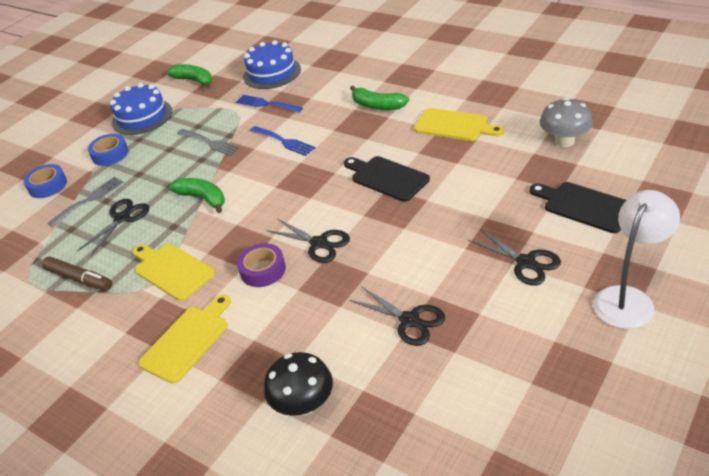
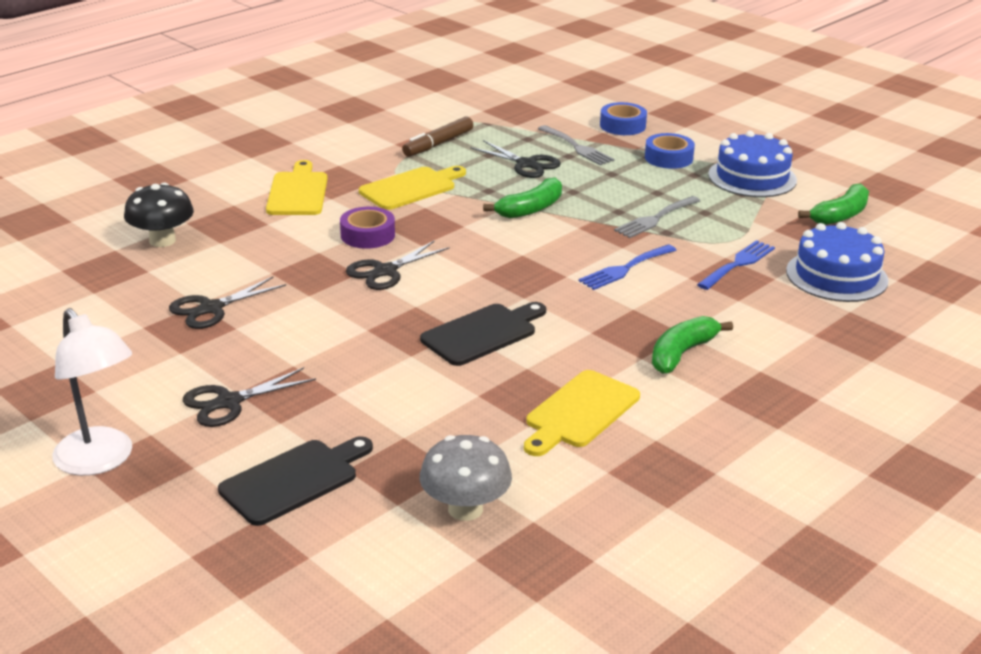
camera: 95 degrees right, 10 degrees down
(187, 341) = (298, 192): yellow cutting board -> yellow cutting board turned 135 degrees counterclockwise

